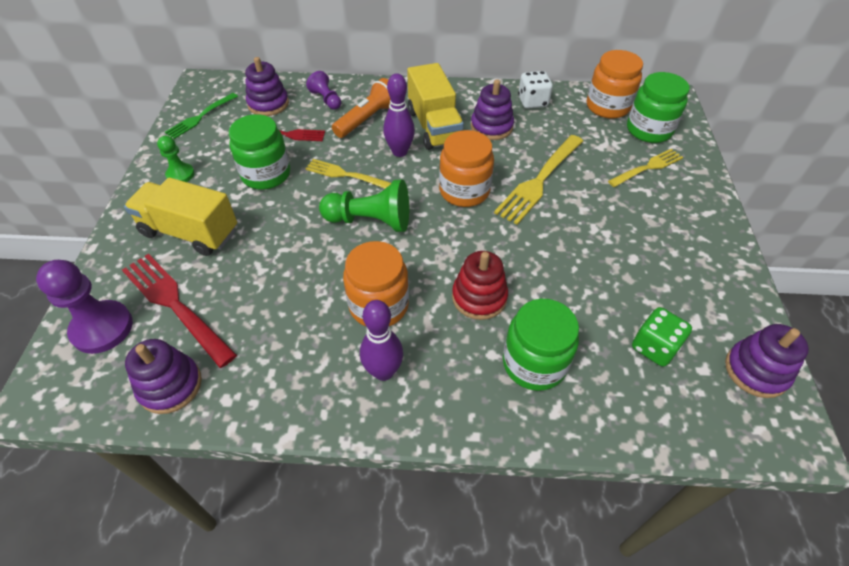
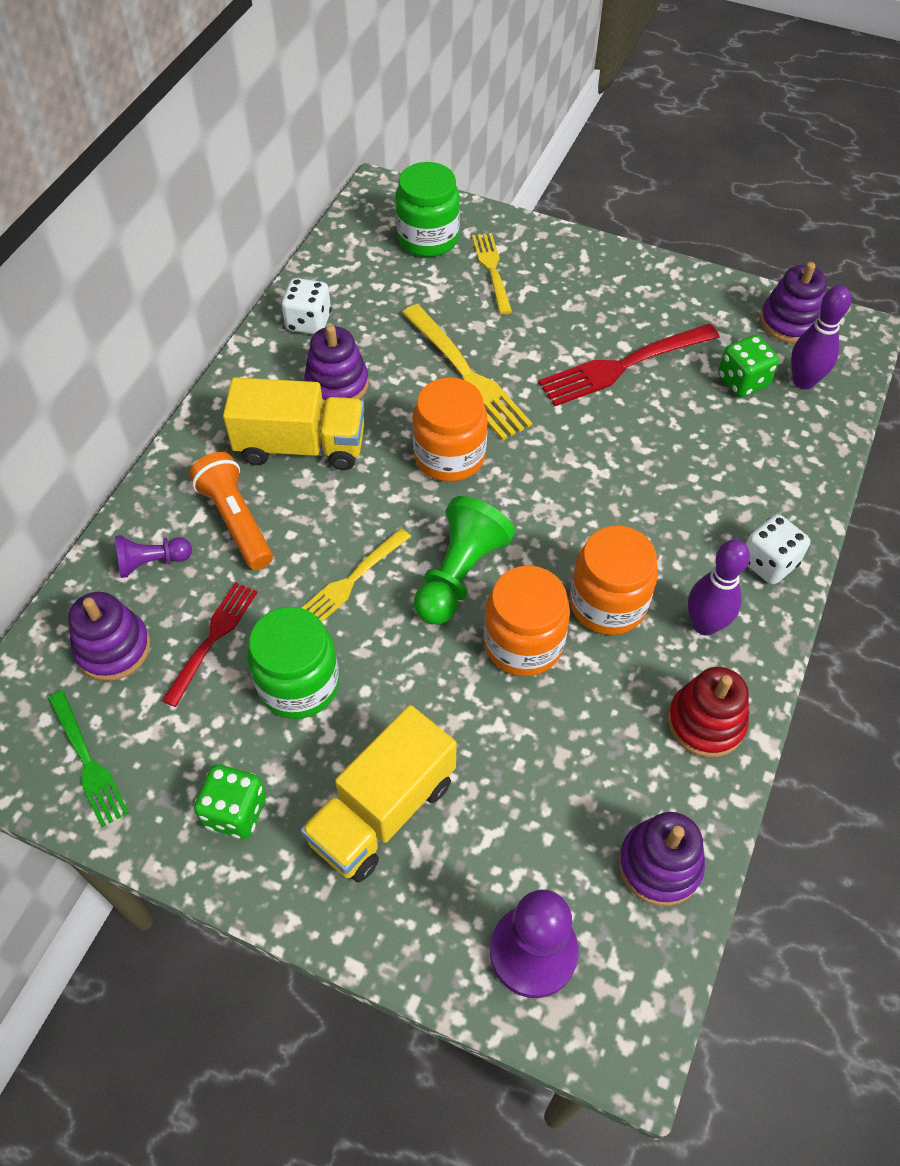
camera: 70 degrees left, 5 degrees up
(175, 305) = (523, 846): red fork -> red fork (623, 366)
(180, 174) = (235, 811): green pawn -> green dice
(400, 152) = (334, 502): purple bowling pin -> purple bowling pin (803, 381)
(464, 406) = (768, 563): none -> white dice
(479, 297) = (630, 501): red stacking toy -> red stacking toy (705, 722)
(534, 363) = (733, 484): green jar -> none
(607, 107) = (362, 255): orange jar -> orange jar (523, 643)

